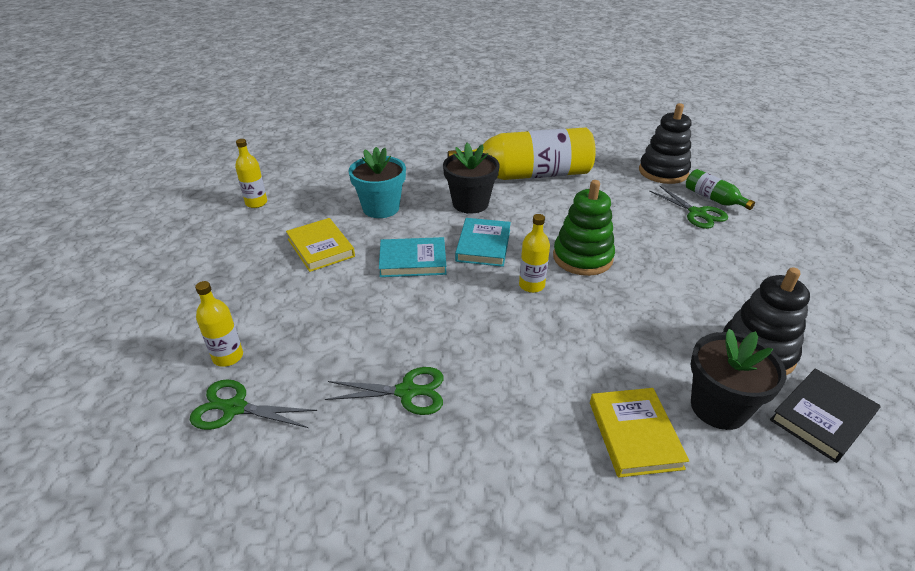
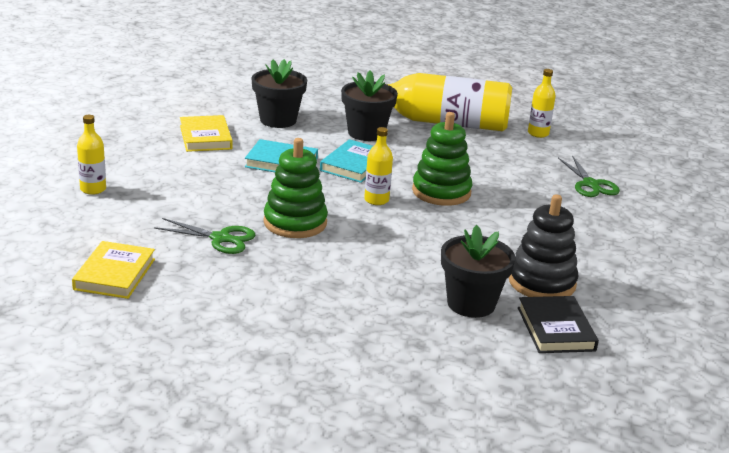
camera: 15 degrees right, 10 degrees down
(235, 408) = (84, 218): green scissors -> none
(256, 203) = (166, 94): yellow bottle -> yellow bottle (538, 133)
(381, 208) = (278, 120): turquoise flower pot -> black flower pot
(472, 341) = (295, 223): none -> green stacking toy
(634, 434) = (384, 301): yellow book -> yellow book (114, 274)
(663, 172) = (590, 146): black stacking toy -> none
(713, 199) = (621, 177): green bottle -> none
(822, 417) = (556, 329): black book -> black book turned 75 degrees counterclockwise

